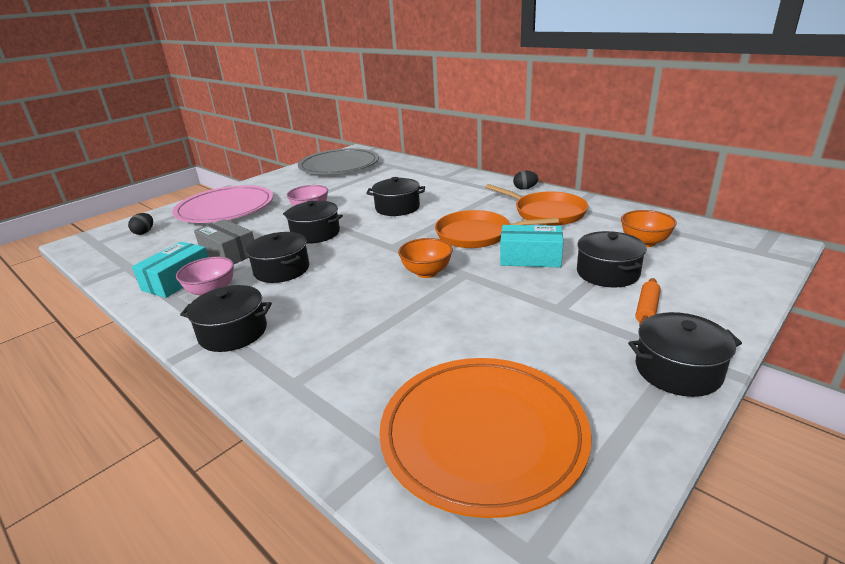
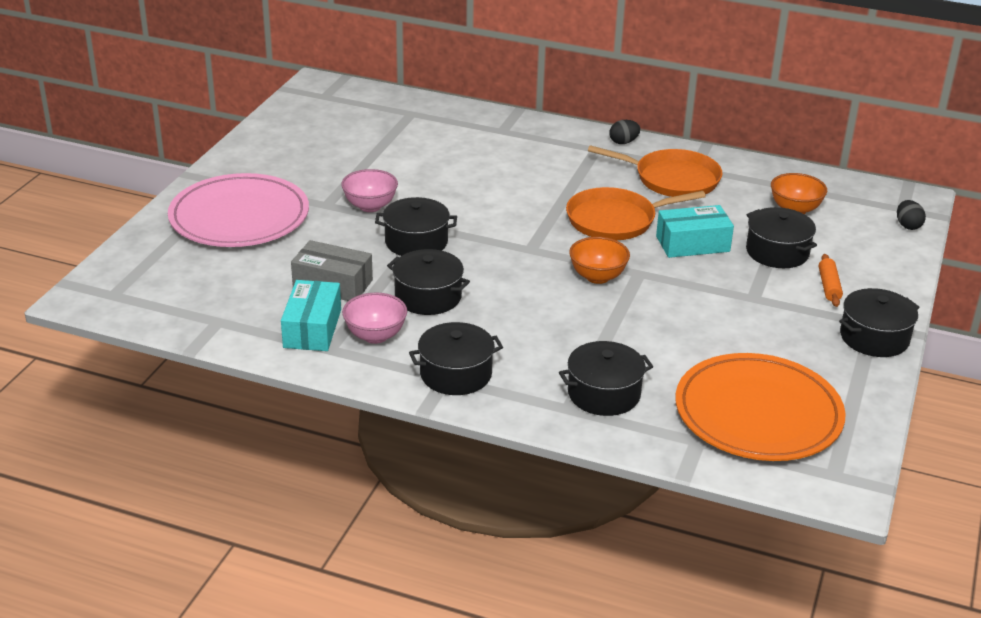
camera: 25 degrees left, 5 degrees up
(144, 232) = (165, 269): black egg -> black egg (908, 226)
(339, 166) = (327, 119): grey plate -> none
(397, 208) = (485, 190): black pot -> black pot (604, 394)

